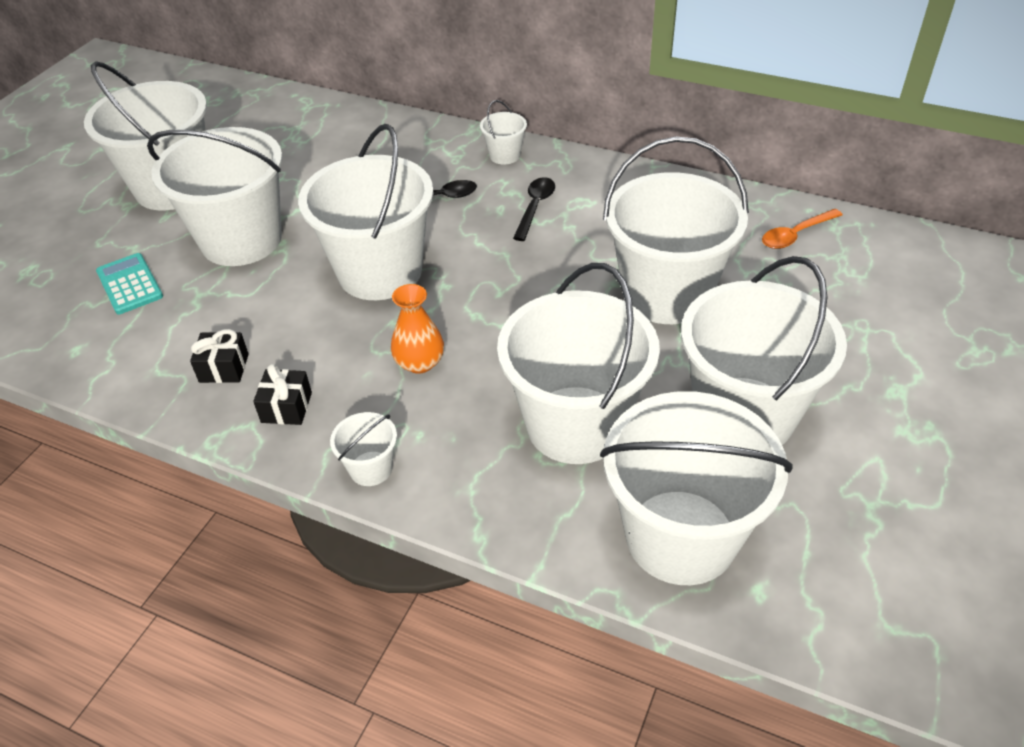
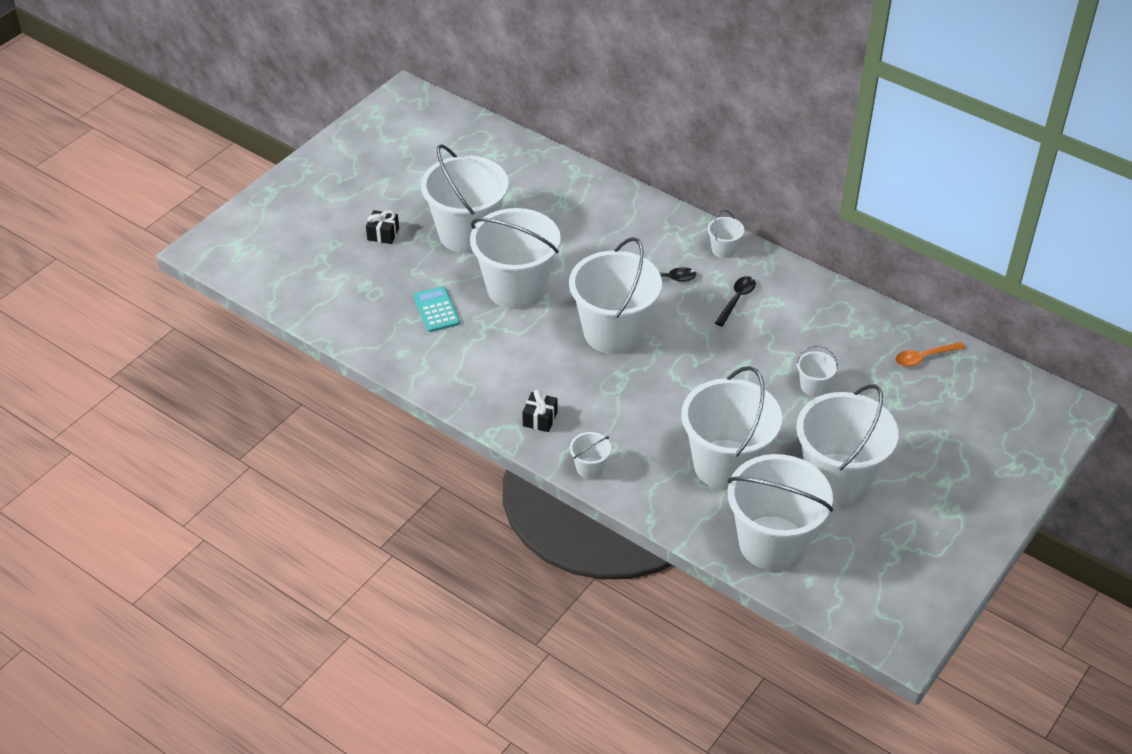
camera: 10 degrees right, 0 degrees up
(224, 368) = (500, 384): black gift -> black gift (383, 234)
(419, 363) = (631, 404): orange vase -> none
(666, 294) = (813, 386): white bucket -> white bucket, size x0.42

